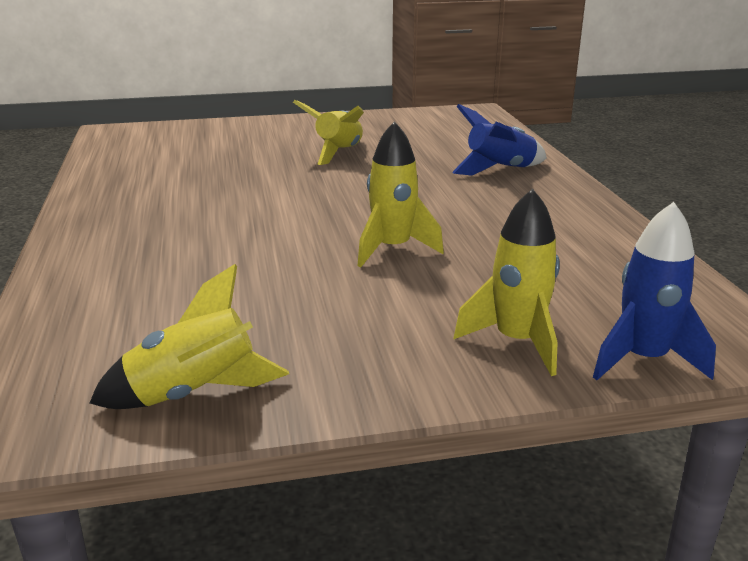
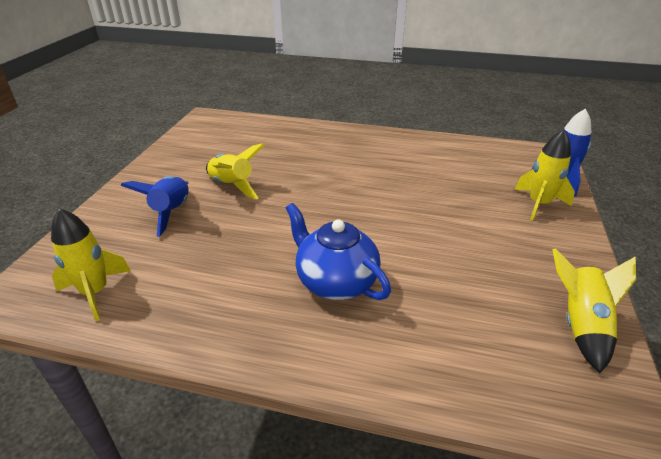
camera: 65 degrees left, 10 degrees up
(199, 230) = (335, 281): none -> blue teapot
(392, 249) = (416, 209): yellow rocket -> yellow rocket (95, 292)
(499, 170) = (321, 142): blue rocket -> blue rocket (172, 212)

